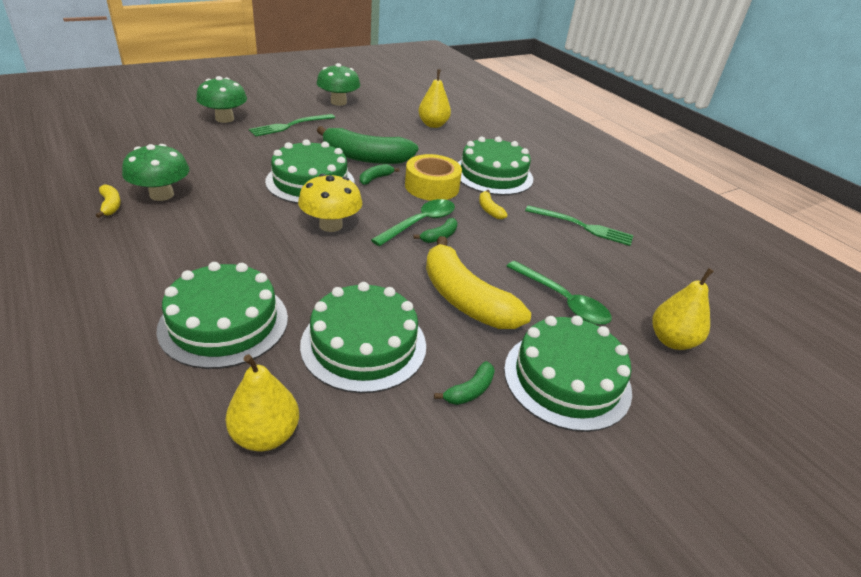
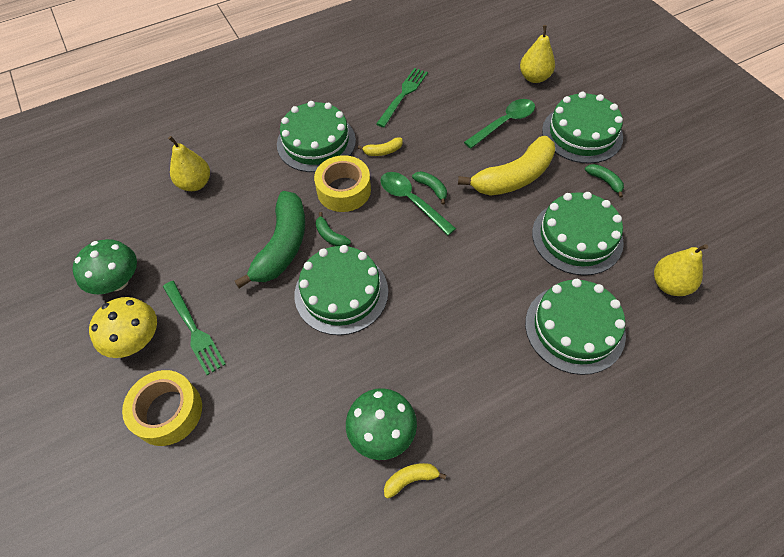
camera: 80 degrees left, 20 degrees up
(224, 119) = (168, 412): green mushroom -> yellow tape
(331, 225) = (424, 268): yellow mushroom -> yellow mushroom (136, 340)

